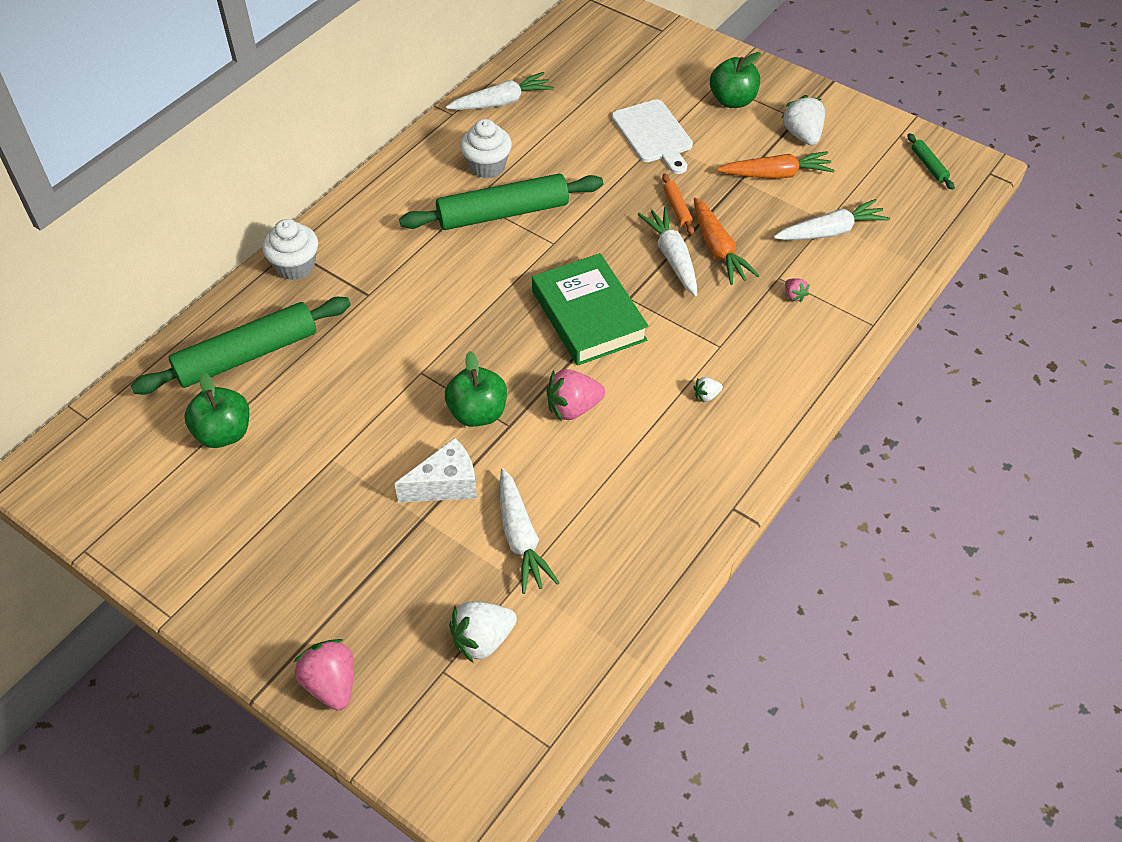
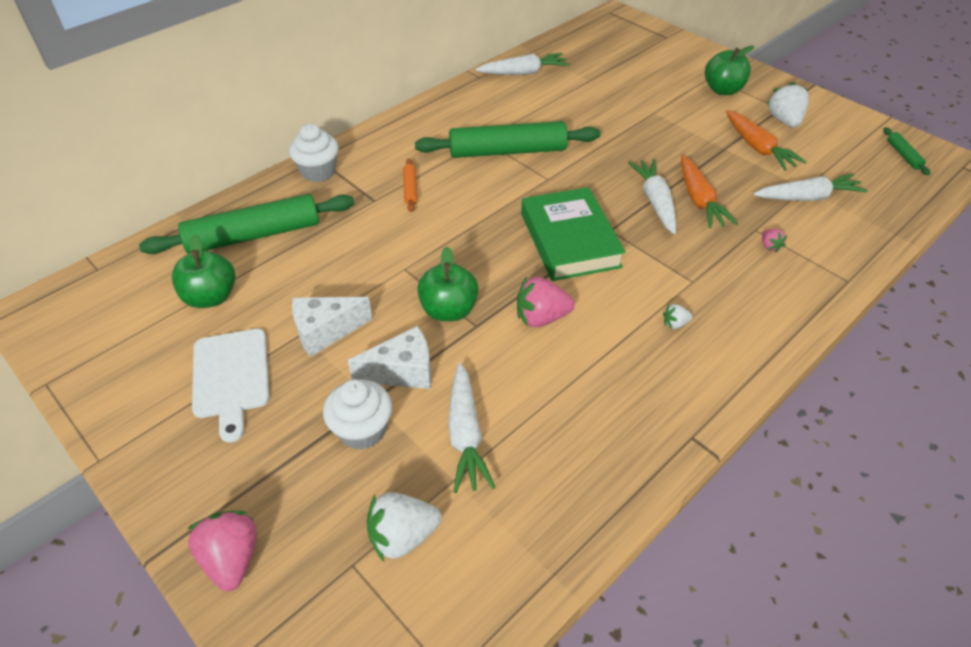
camera: 10 degrees right, 5 degrees down
(356, 454) = (325, 332): none -> white cheese
(487, 166) = (501, 116): white cupcake -> white cupcake (362, 430)
(653, 134) = (650, 107): white cutting board -> white cutting board (231, 377)
(677, 208) = (664, 164): orange rolling pin -> orange rolling pin (410, 189)
(775, 174) = (757, 147): orange carrot -> orange carrot turned 60 degrees clockwise

